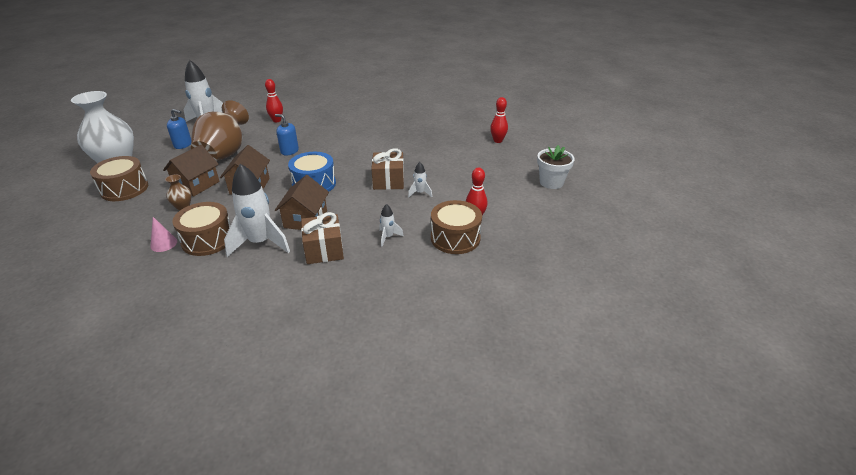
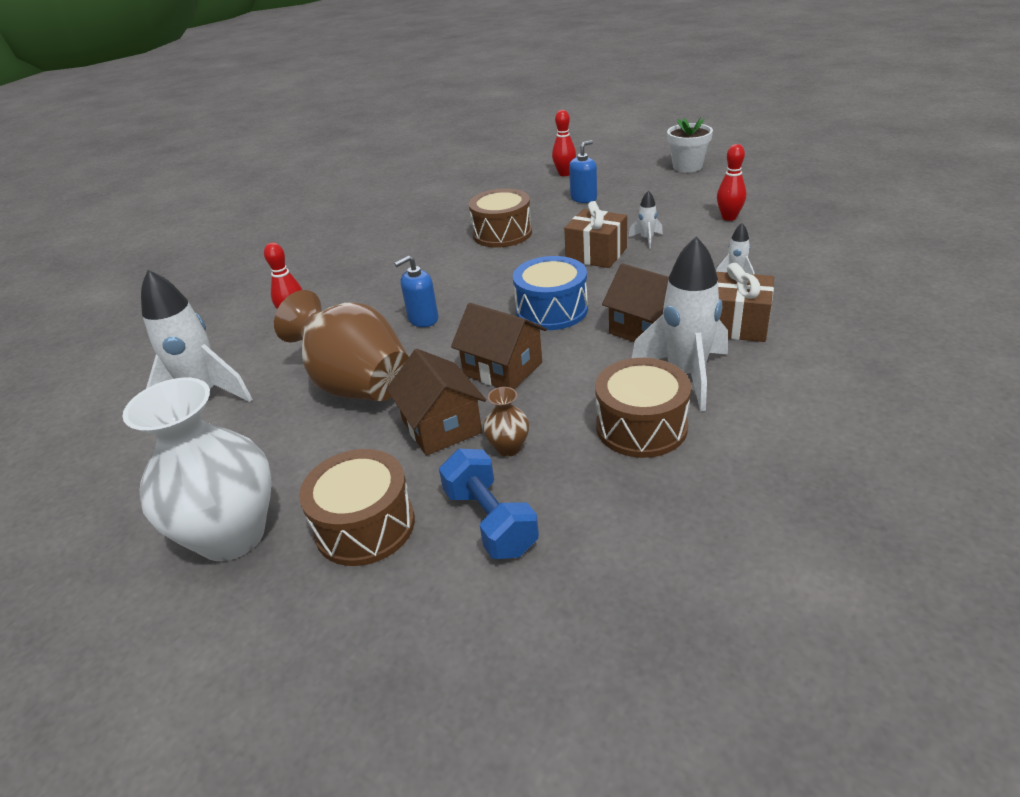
camera: 55 degrees left, 0 degrees up
(129, 217) = (490, 521): none -> blue dumbbell
(163, 243) = (621, 478): pink cone -> none
(183, 145) = (257, 433): blue soap dispenser -> blue soap dispenser (583, 198)
(455, 238) = (764, 236): brown drum -> brown drum (502, 233)

